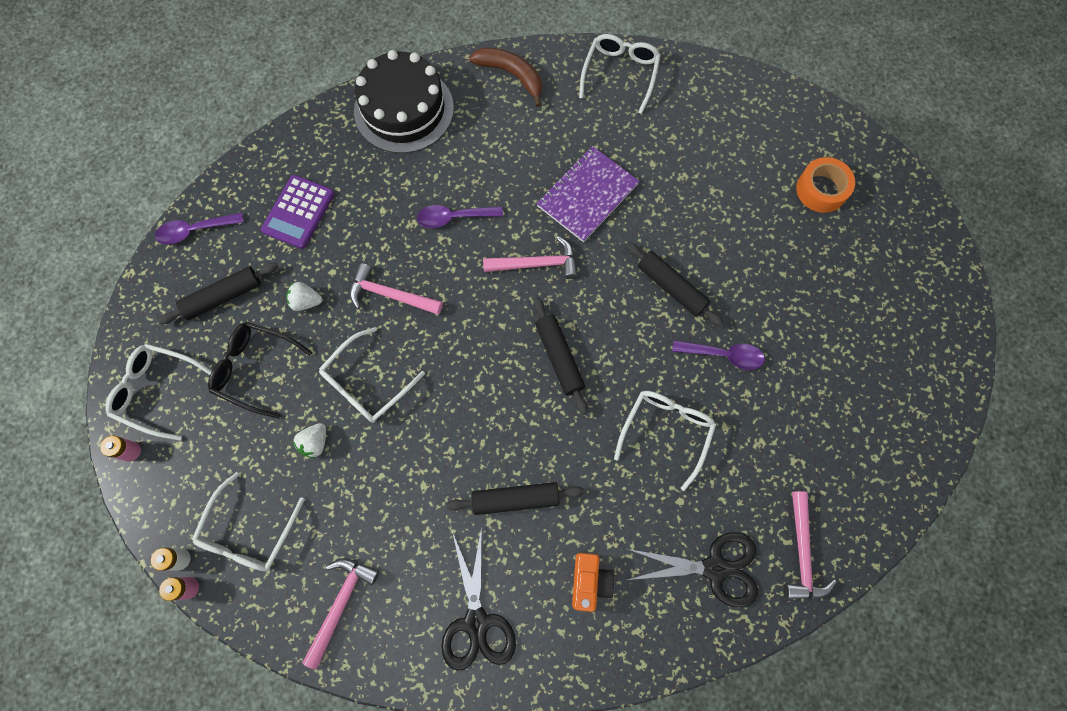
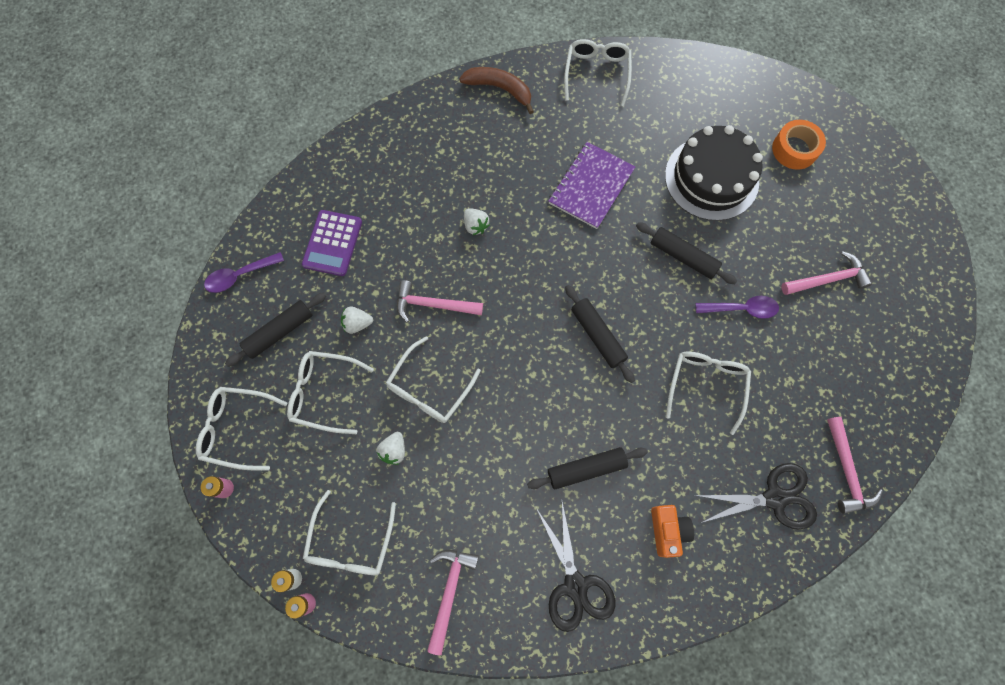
camera: 10 degrees left, 0 degrees up
(256, 369) = (324, 393): black glasses -> white glasses
(404, 109) = (409, 135): black cake -> black cake (711, 178)
(453, 218) = (475, 226): purple spoon -> white strawberry
(536, 264) = (559, 255): pink hammer -> pink hammer (827, 279)

